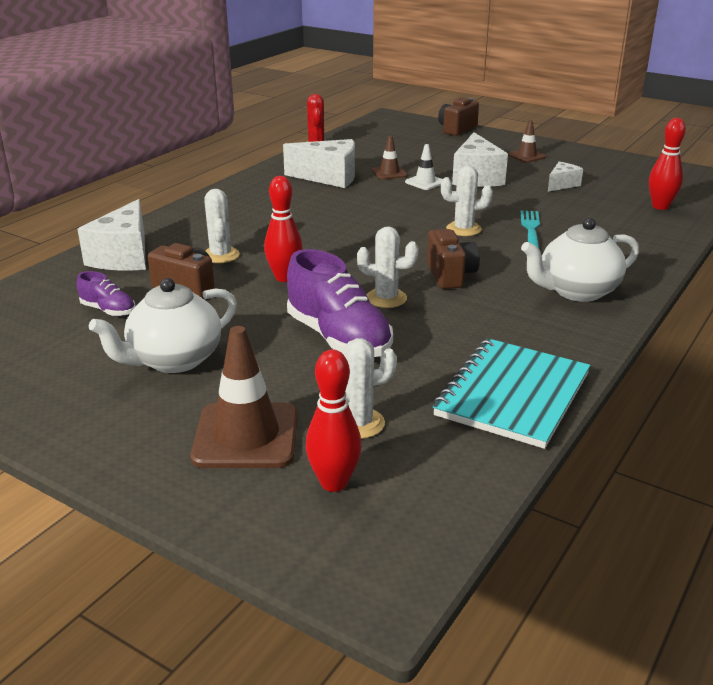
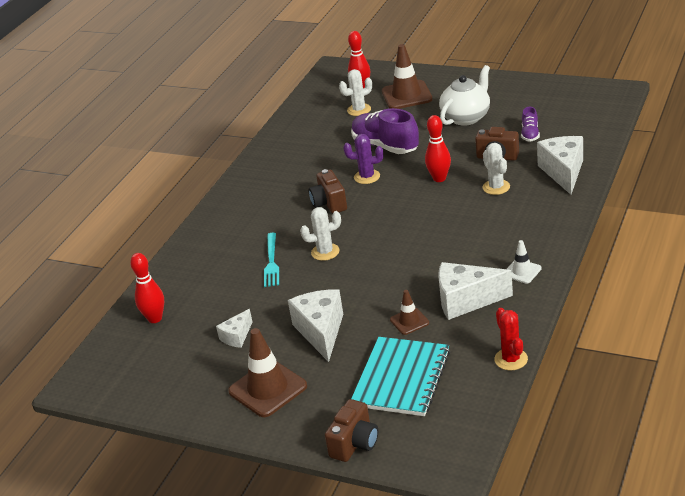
camera: 175 degrees right, 5 degrees up
(108, 310) = (530, 134): purple shoe -> purple shoe turned 105 degrees counterclockwise
(386, 298) = (367, 177): white cactus -> purple cactus
(425, 182) = (370, 312): white traffic cone -> white traffic cone (522, 271)
(512, 394) = (289, 136): turquoise notebook -> turquoise notebook (401, 378)
(526, 156) = (268, 389): brown traffic cone -> brown traffic cone, size x1.87
(576, 291) = (246, 207): white teapot -> none

